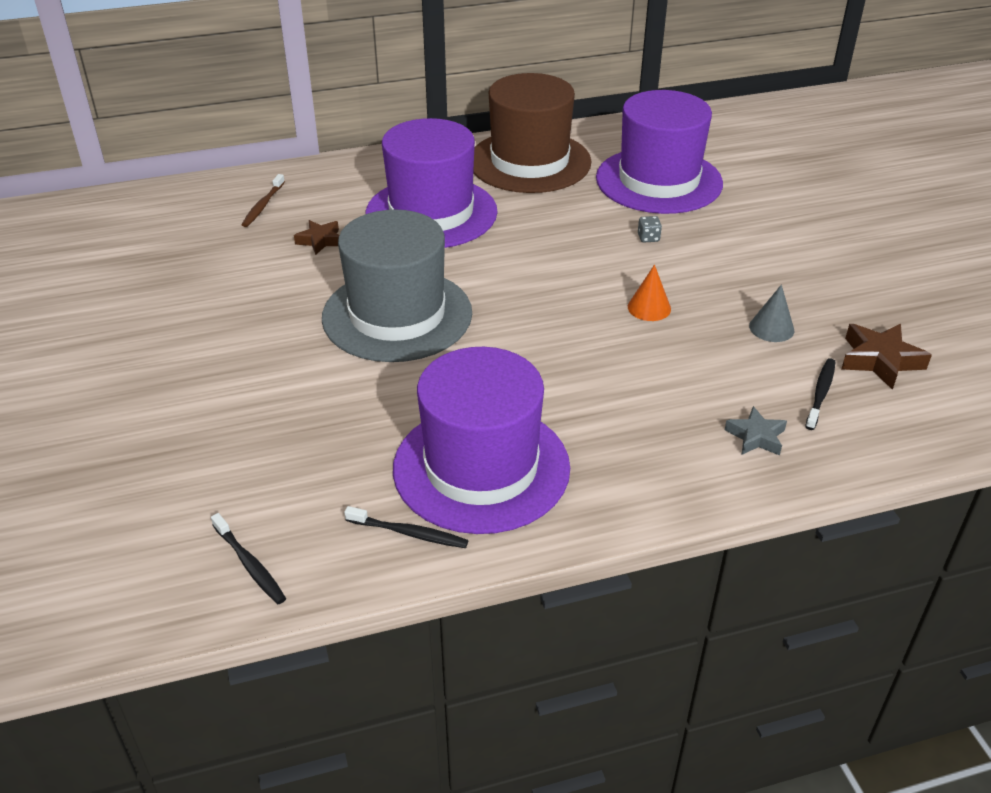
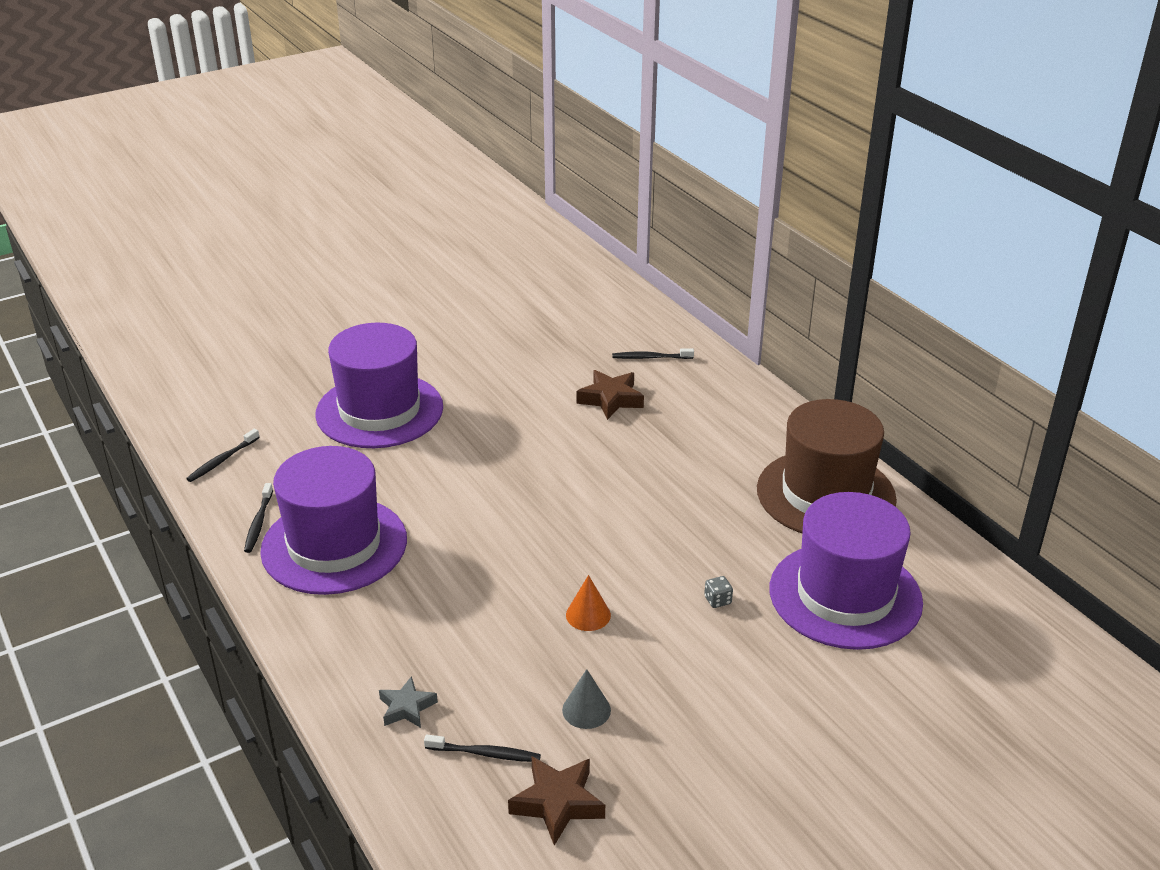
camera: 75 degrees right, 5 degrees down
(263, 205) = (650, 357): brown toothbrush -> black toothbrush
(320, 241) = (610, 399): brown star -> brown star, size x1.52
(397, 315) = (518, 463): grey hat -> none
(431, 213) = (688, 450): purple hat -> purple hat (379, 411)

